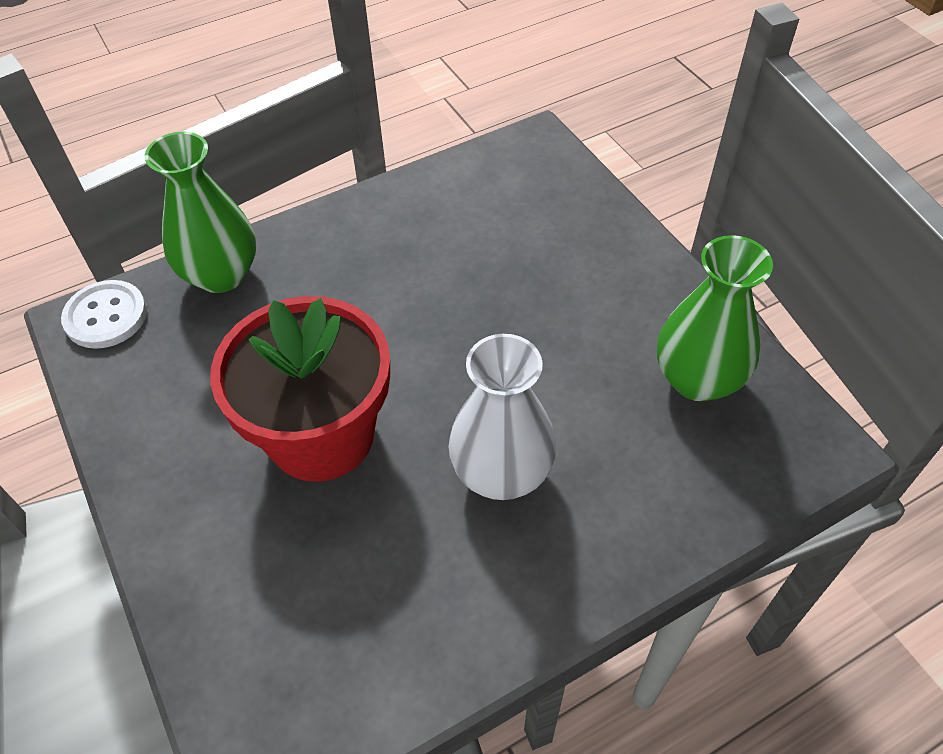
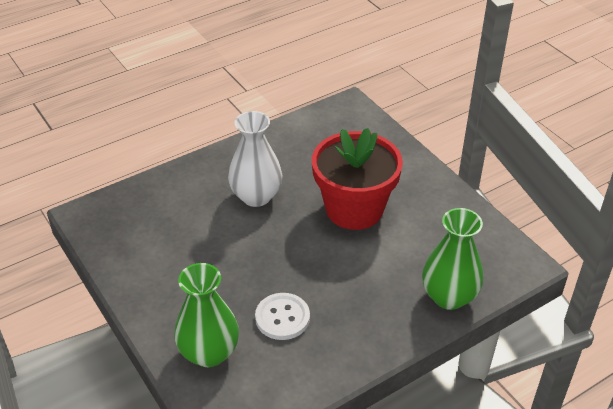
camera: 175 degrees right, 10 degrees down
(106, 316) = (510, 266): white button -> white button (282, 318)
(697, 379) = (141, 244): green vase -> green vase (209, 353)

